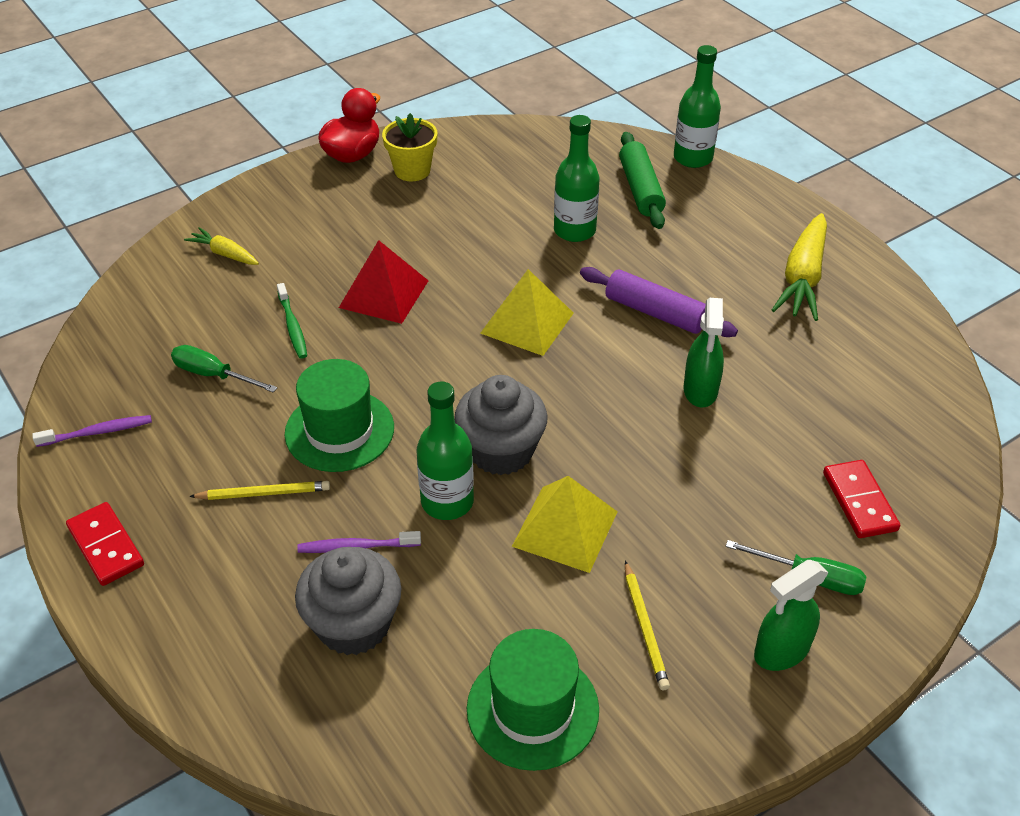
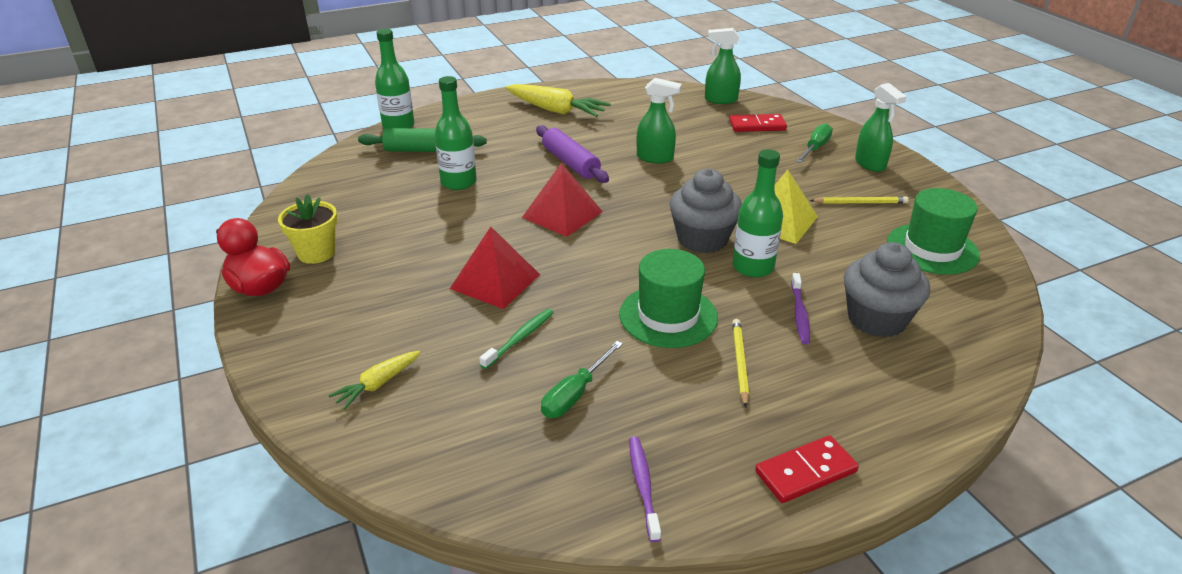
camera: 80 degrees left, 10 degrees down
(292, 326) = (520, 338): green toothbrush -> green toothbrush turned 45 degrees counterclockwise
(527, 323) = (562, 214): yellow pyramid -> red pyramid
(655, 312) = (570, 163): purple rolling pin -> purple rolling pin turned 75 degrees counterclockwise
(936, 452) = (720, 100): none -> green spray bottle

